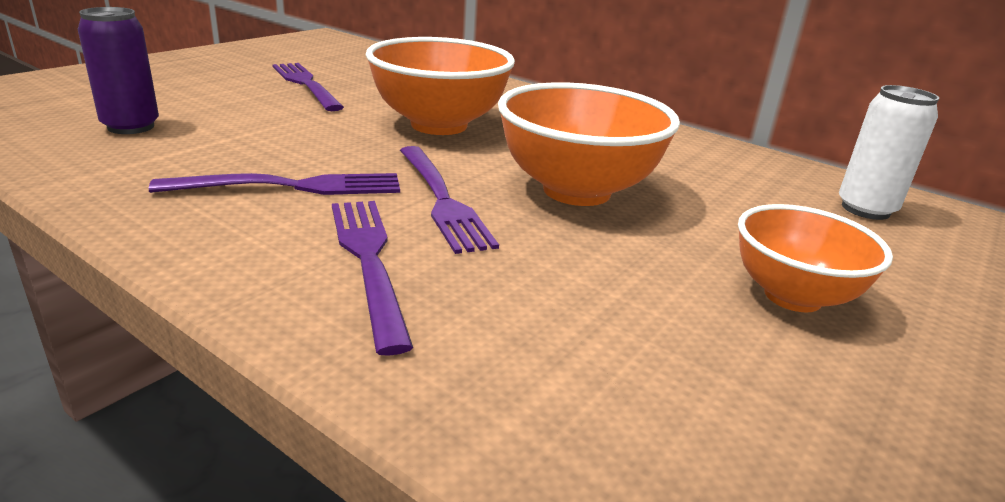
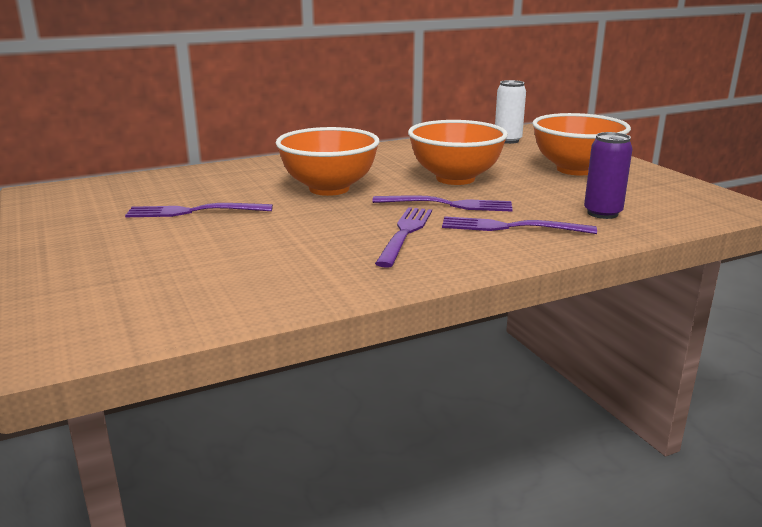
camera: 60 degrees left, 5 degrees down
(131, 127) = (244, 270): purple can -> purple can (602, 213)
(792, 296) = (575, 169): orange bowl -> orange bowl, size x1.57

